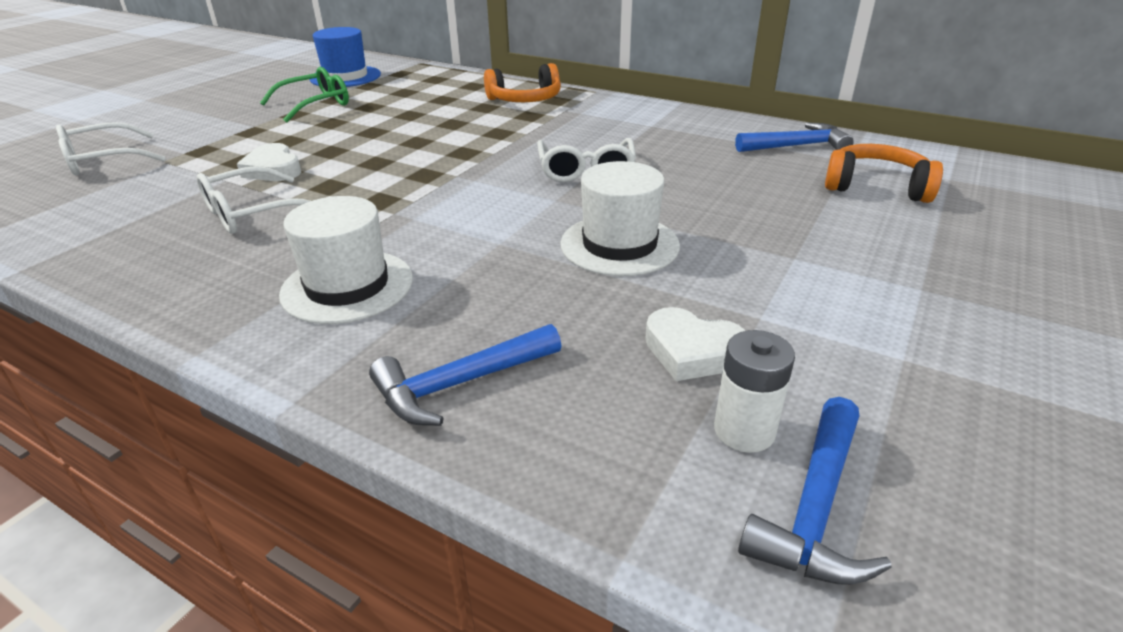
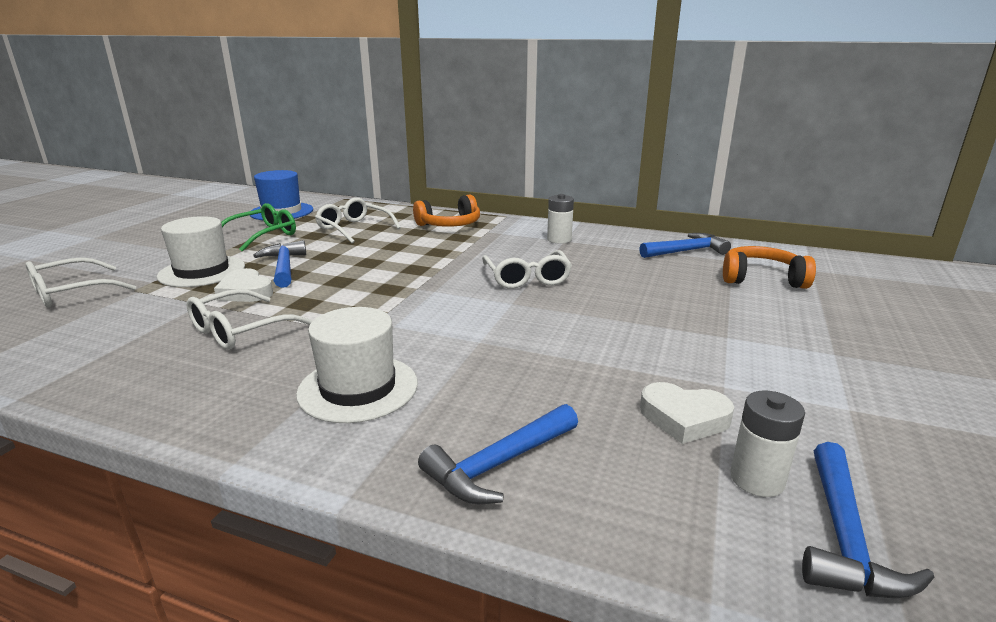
camera: 10 degrees left, 10 degrees down
(323, 143) = (284, 267): none -> blue hammer
(415, 100) = (354, 228): none -> white glasses
(619, 245) = (582, 336): white hat -> white hat (202, 271)
(646, 124) = (559, 239): none -> white battery

